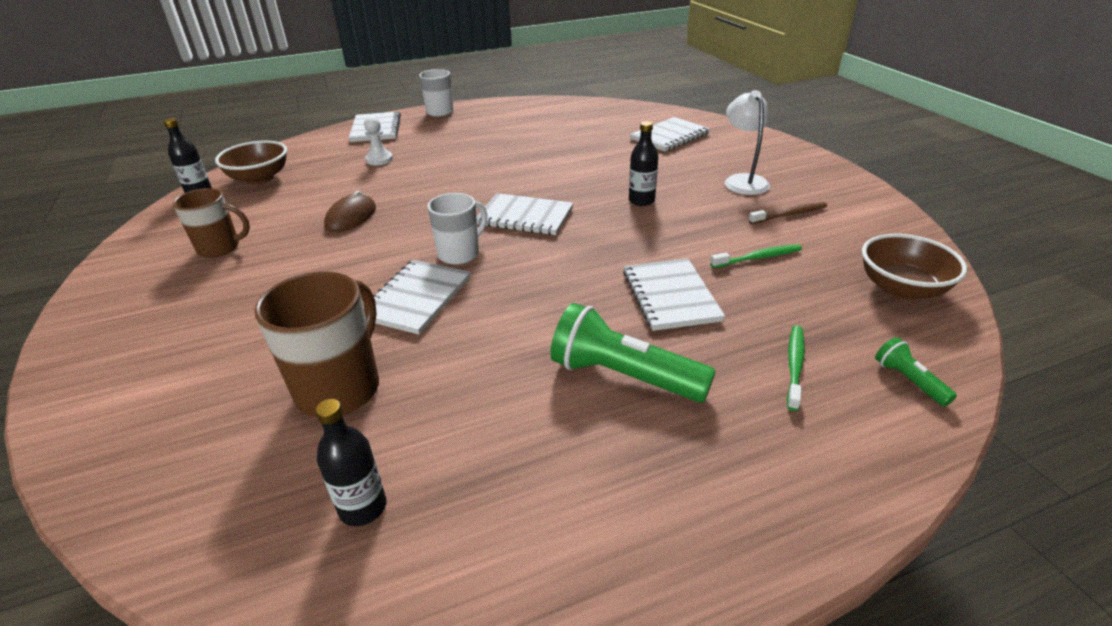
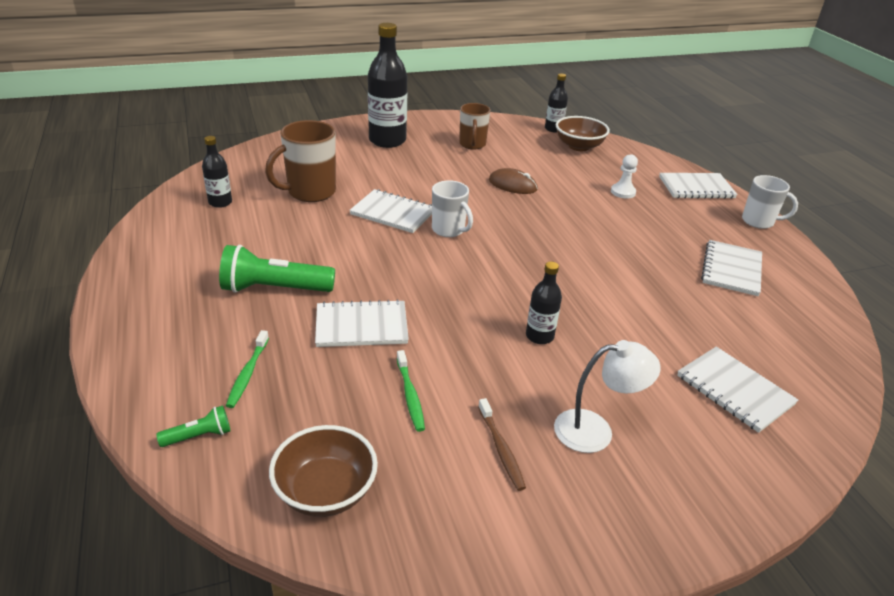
camera: 90 degrees right, 0 degrees up
(165, 326) = (387, 140): none -> black bottle
(340, 388) = (310, 192): brown mug -> brown mug turned 120 degrees clockwise
(525, 216) = (508, 262): white notebook -> white notebook (731, 269)
(623, 376) = (274, 289): green flashlight -> green flashlight turned 120 degrees counterclockwise
(794, 365) = (247, 374): green toothbrush -> green toothbrush turned 75 degrees clockwise

